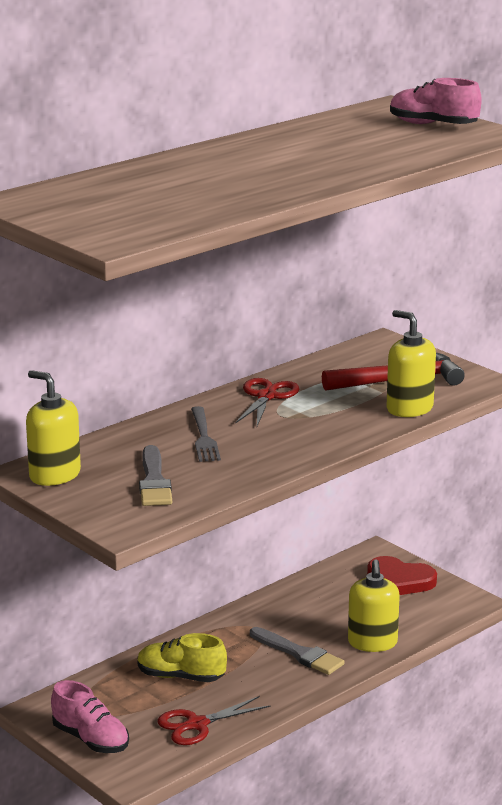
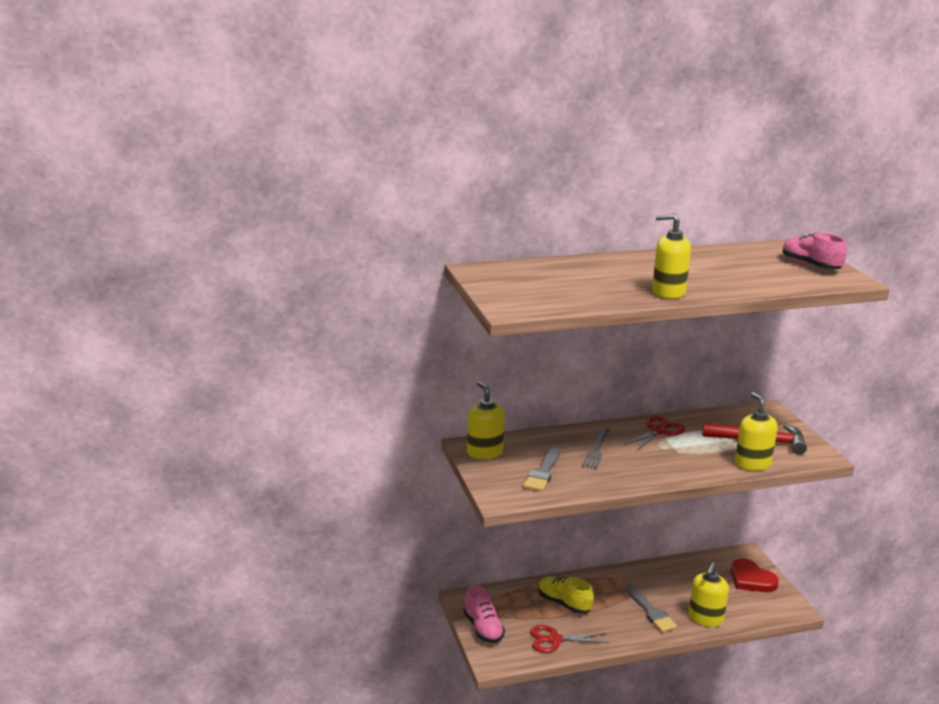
camera: 25 degrees right, 0 degrees up
(294, 184) = (668, 292): none -> yellow soap dispenser

